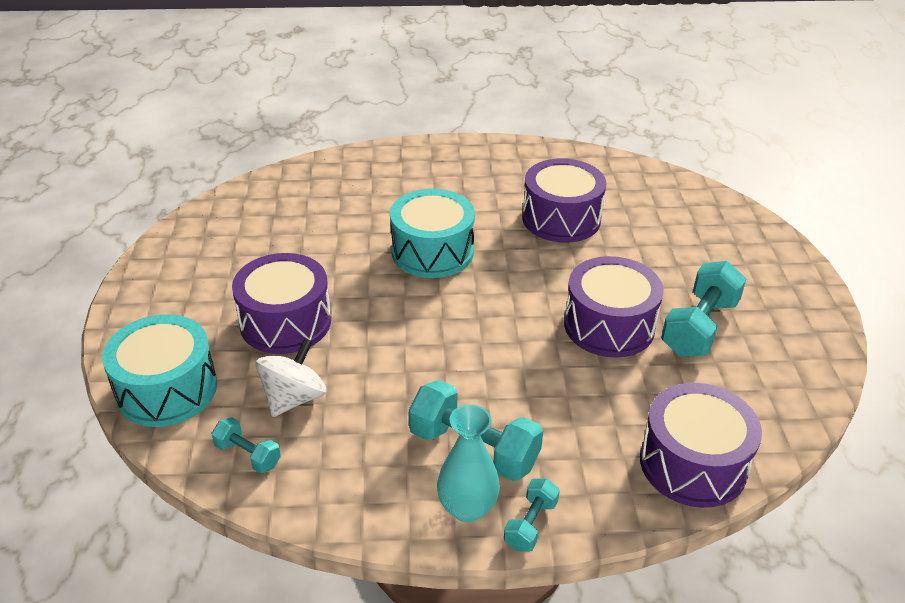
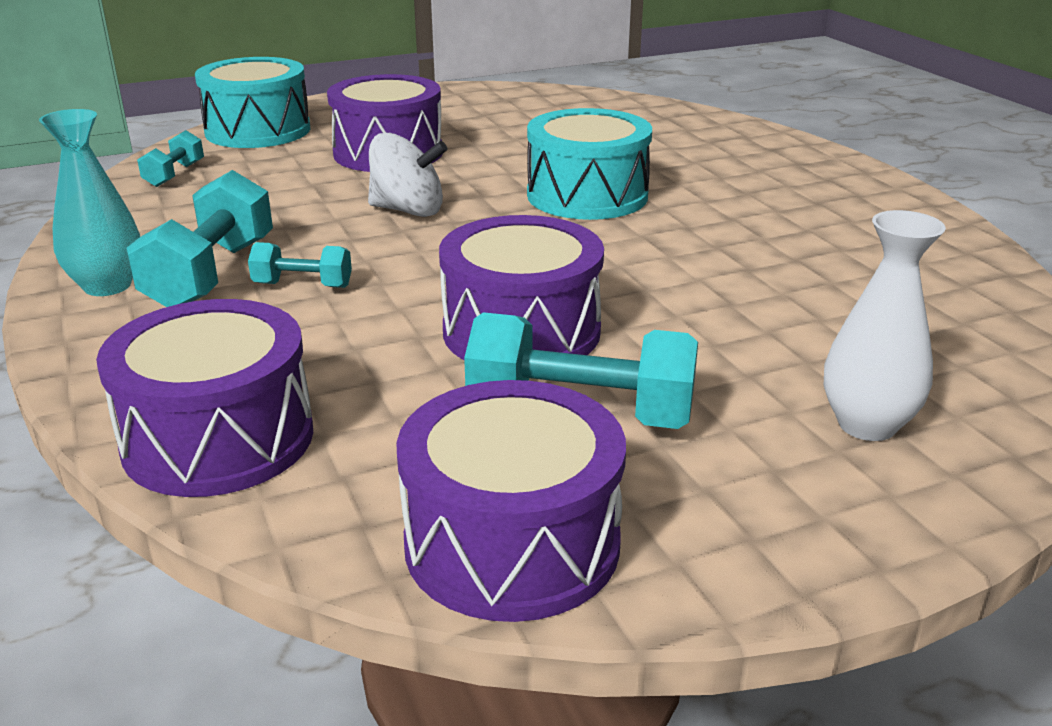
camera: 70 degrees right, 10 degrees down
(294, 398) = (266, 177): white spinning top -> white spinning top (408, 210)
(530, 524) = (81, 327): turquoise dumbbell -> turquoise dumbbell (303, 285)
(561, 218) = (767, 262): purple drum -> purple drum (512, 543)
(728, 249) = (867, 425): none -> white vase

